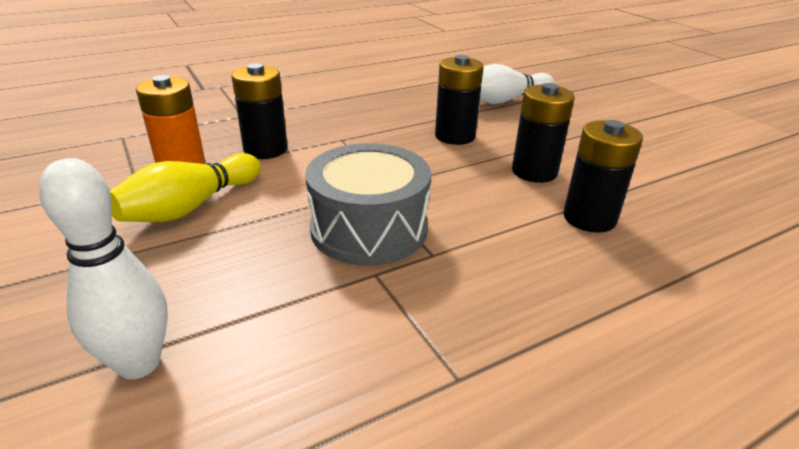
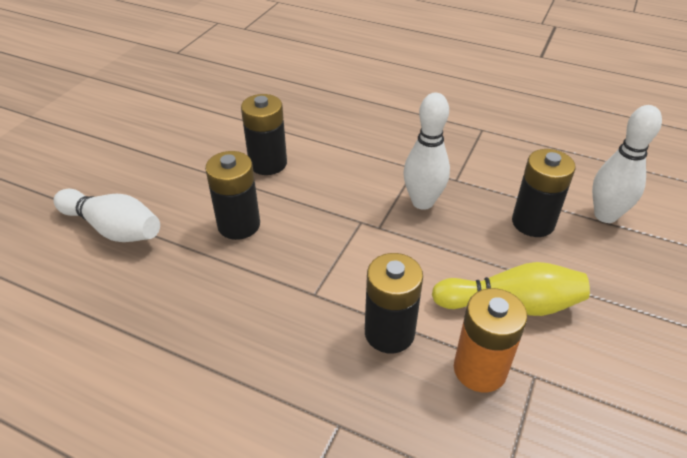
camera: 125 degrees left, 10 degrees up
(369, 228) = (422, 202): grey drum -> white bowling pin
(589, 218) = (311, 128): black battery -> black battery (533, 223)

